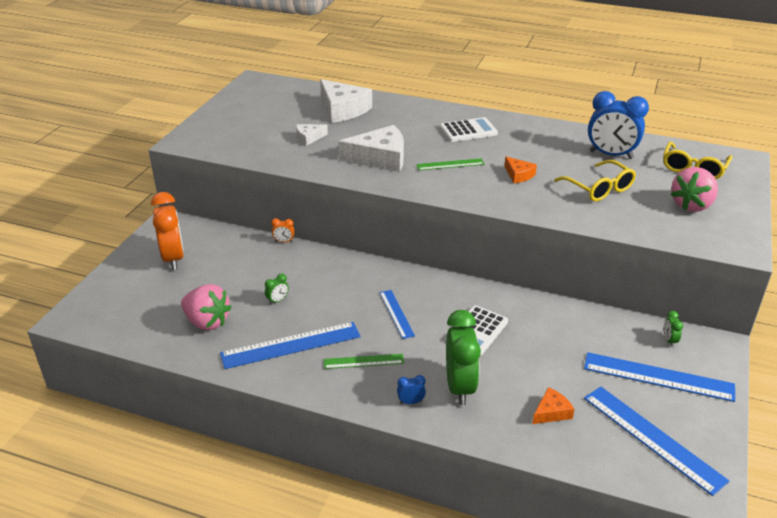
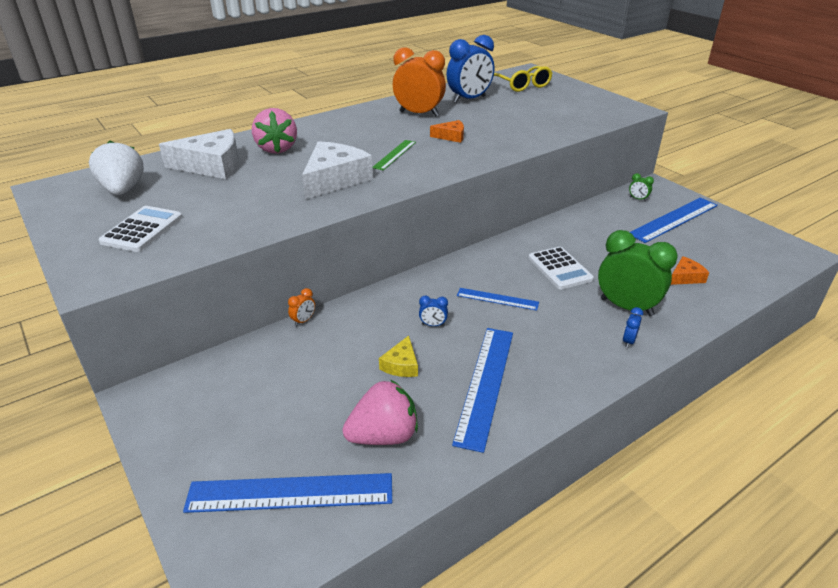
camera: 55 degrees left, 0 degrees up
(173, 258) = (224, 420): orange clock -> orange clock (419, 114)
(277, 300) = (401, 365): green clock -> yellow cheese
(278, 100) = (123, 190): none -> white strawberry
(309, 138) = (234, 200): white cheese -> none
(333, 296) = (433, 325): none -> blue clock
(363, 361) = (550, 346): green ruler -> none
(468, 131) = (352, 129): white calculator -> white calculator (142, 229)
(551, 412) = (685, 277): orange cheese -> orange cheese turned 60 degrees clockwise
(599, 188) = (510, 119): yellow glasses -> none
(652, 438) = (737, 249): blue ruler -> blue ruler (290, 492)
(691, 205) = (567, 102): pink strawberry -> pink strawberry (277, 149)

